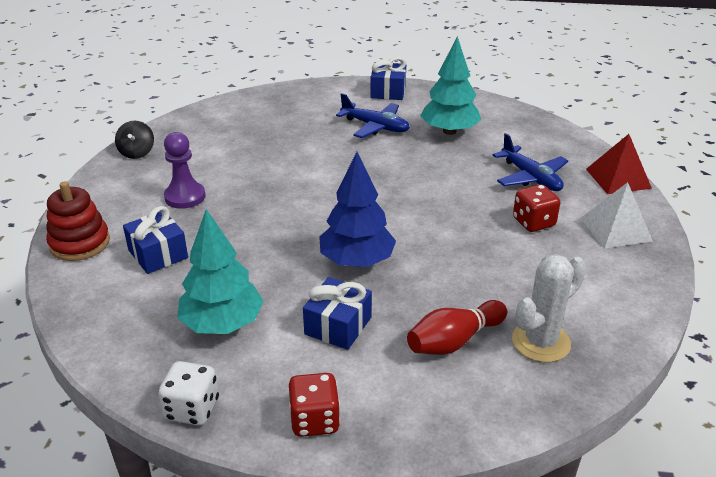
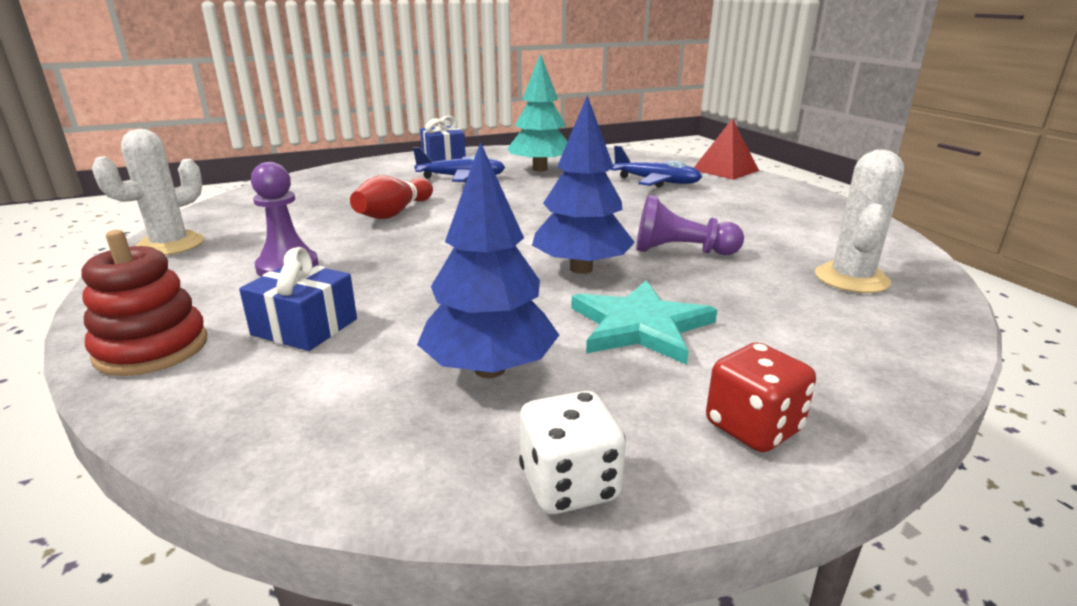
camera: 30 degrees left, 10 degrees down
(137, 152) = (170, 245): black spinning top -> white cactus
(222, 324) = (490, 369): turquoise tree -> blue tree
(338, 326) = (640, 326): blue gift -> turquoise star
(447, 268) = (680, 251): none -> purple pawn
(454, 341) = (778, 301): red bowling pin -> red bowling pin (394, 213)
(533, 222) = (705, 206): red dice -> none
(616, 229) = (775, 196): white pyramid -> none

